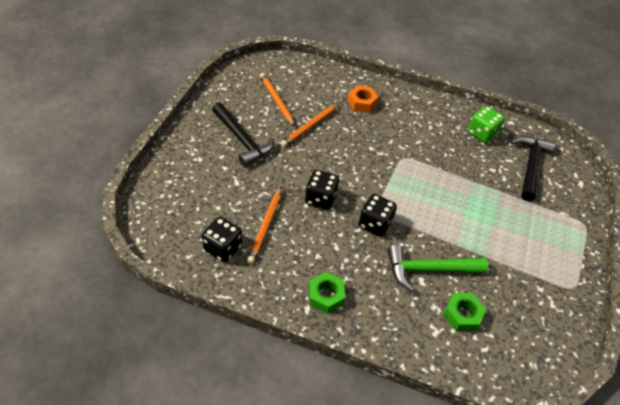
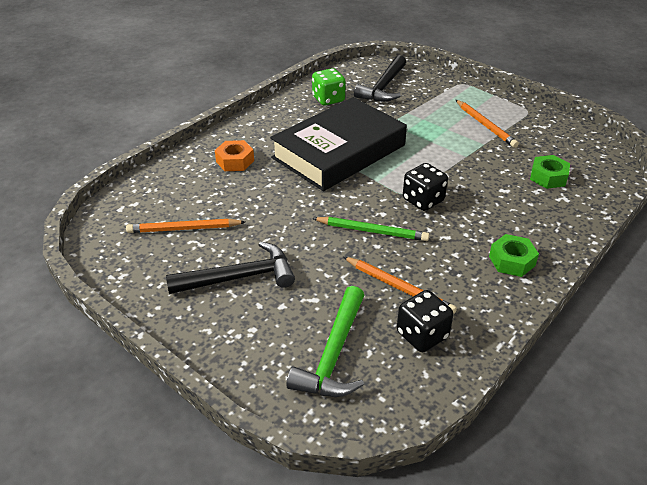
camera: 65 degrees left, 10 degrees down
(310, 126) = (250, 211): orange pencil -> orange pencil (485, 125)
(320, 199) = (372, 231): black dice -> green pencil
(410, 157) = (339, 151): none -> black book
(429, 269) = (492, 181): green hammer -> green hammer (334, 354)
(530, 166) = (383, 87): black hammer -> black hammer turned 105 degrees counterclockwise

